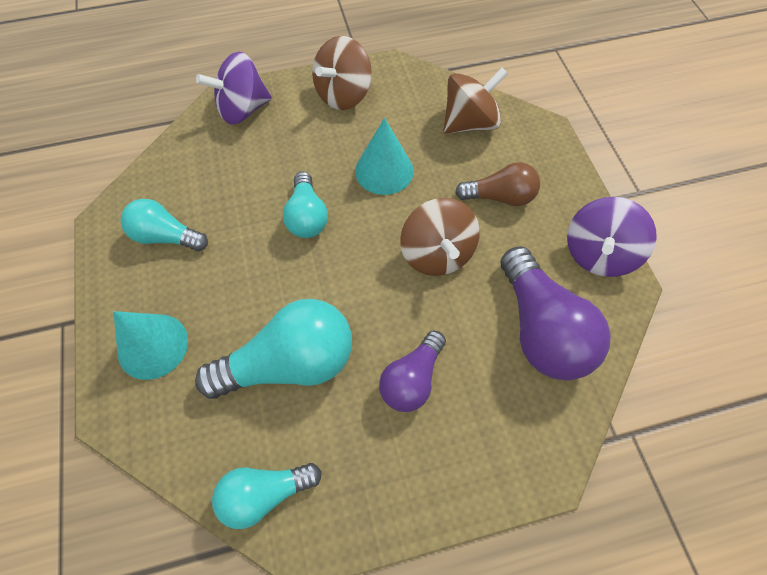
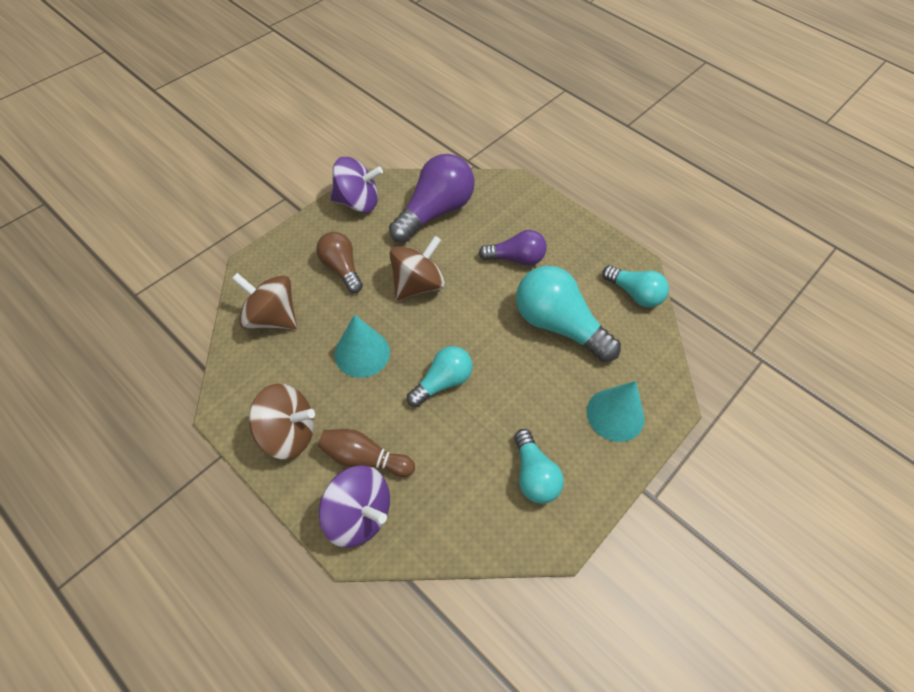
camera: 125 degrees left, 5 degrees down
(283, 131) = (364, 458): none -> brown bowling pin

